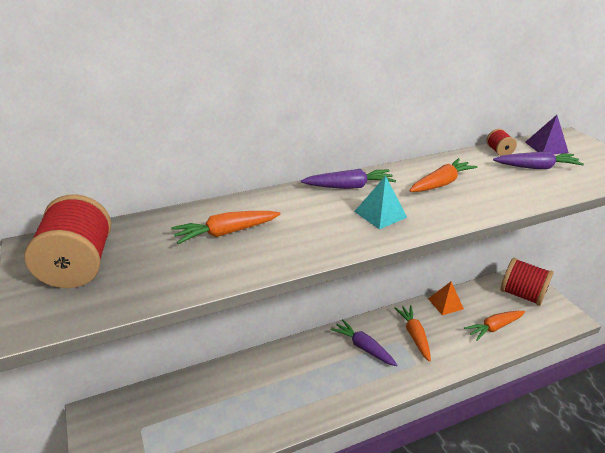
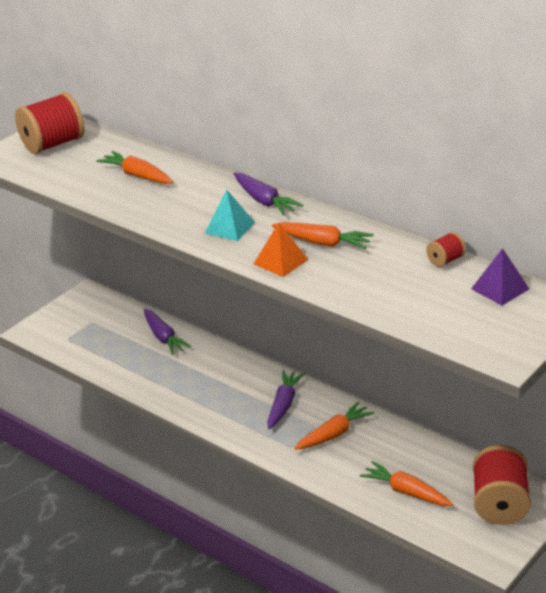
camera: 65 degrees right, 0 degrees up
(445, 303) = (414, 443): orange pyramid -> orange pyramid (280, 261)
(536, 167) = (429, 289): purple carrot -> purple carrot (163, 337)

